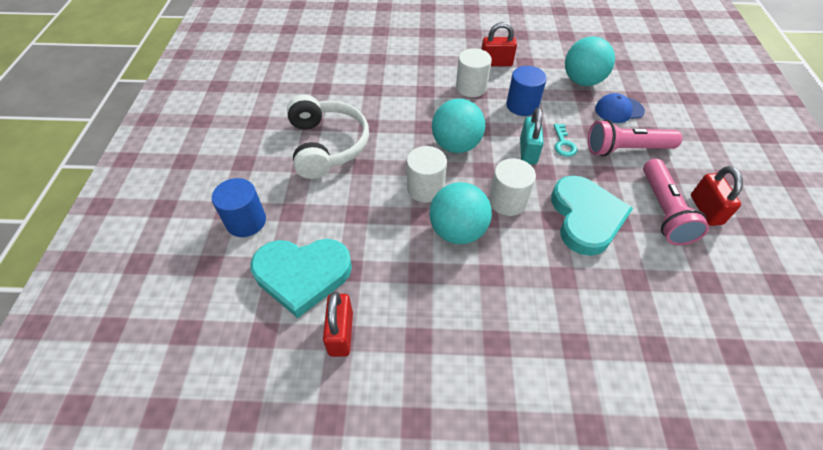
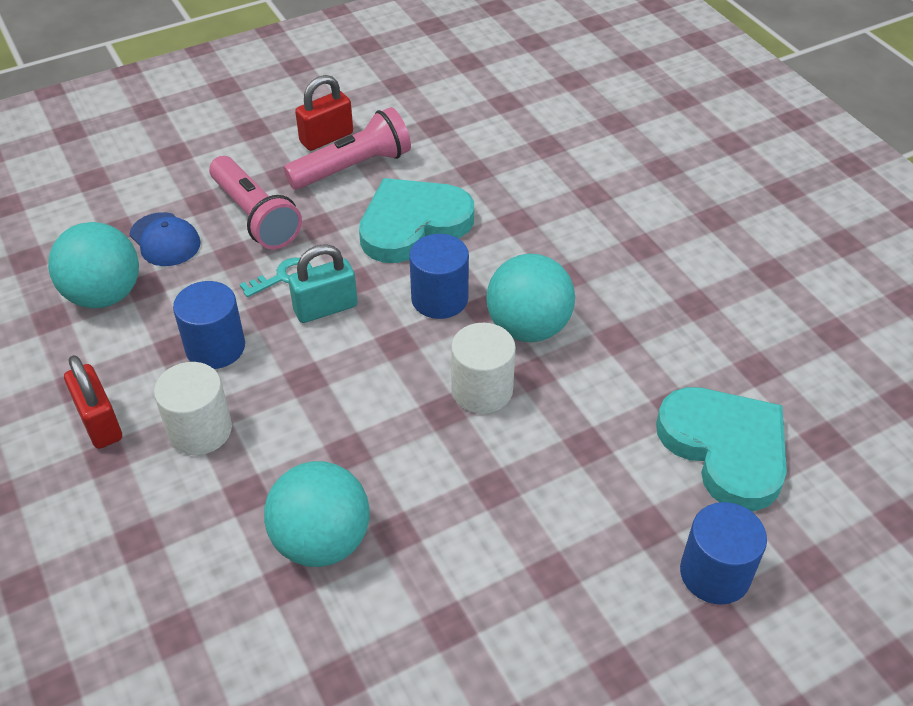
camera: 120 degrees left, 5 degrees down
(327, 145) = (486, 565): white headphones -> none
(341, 333) = (753, 369): red padlock -> none
(456, 145) = (367, 392): turquoise ball -> turquoise ball (322, 541)
(507, 201) = (439, 299): white cylinder -> blue cylinder

